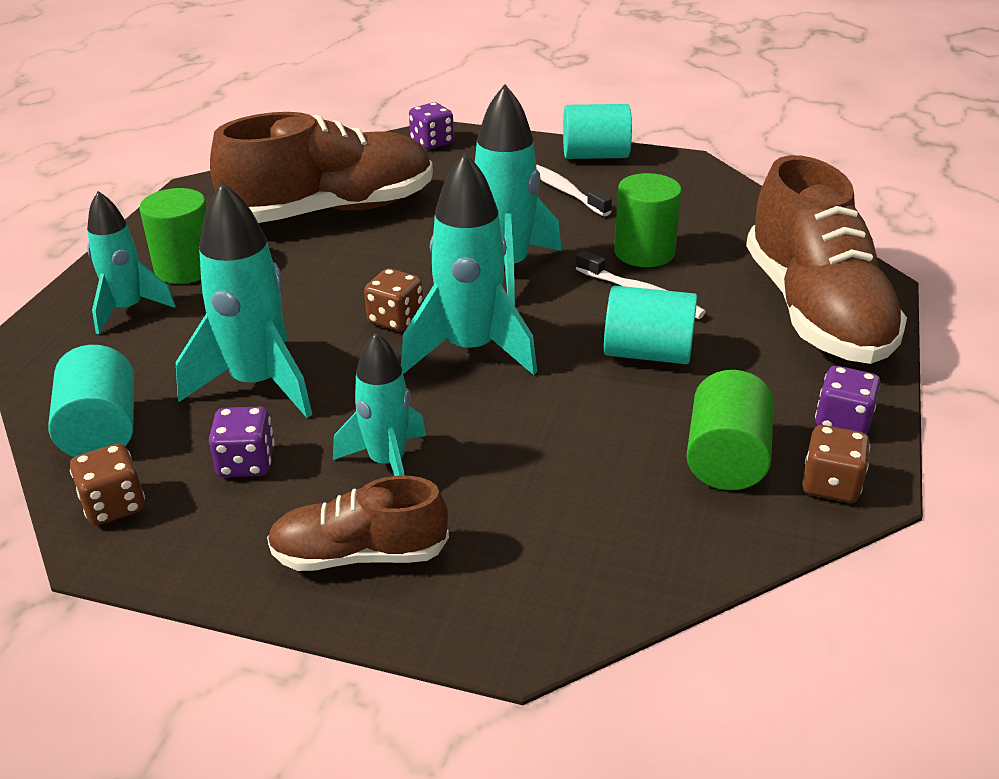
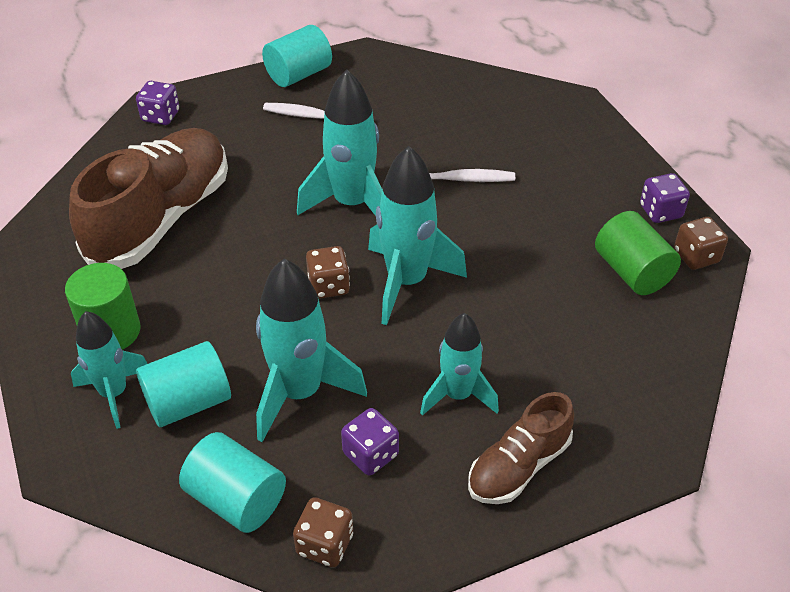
camera: 40 degrees left, 10 degrees up
(644, 252) = (424, 144): green cylinder -> none
(647, 353) = (512, 222): turquoise cylinder -> turquoise cylinder (188, 402)
(815, 311) = (568, 139): brown shoe -> none

